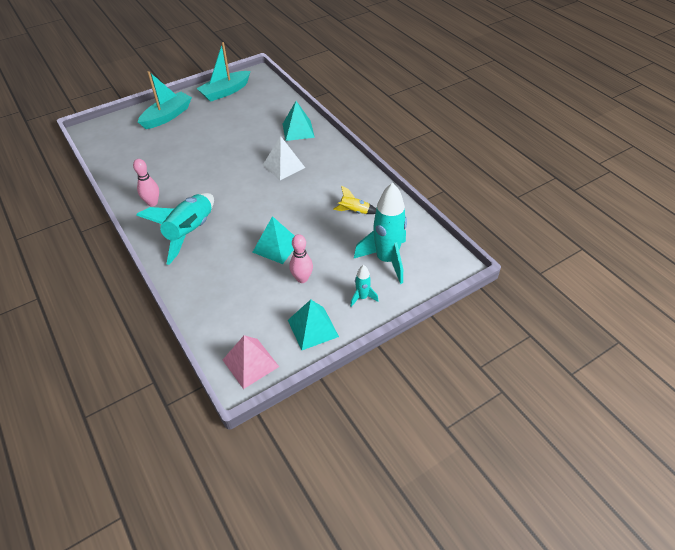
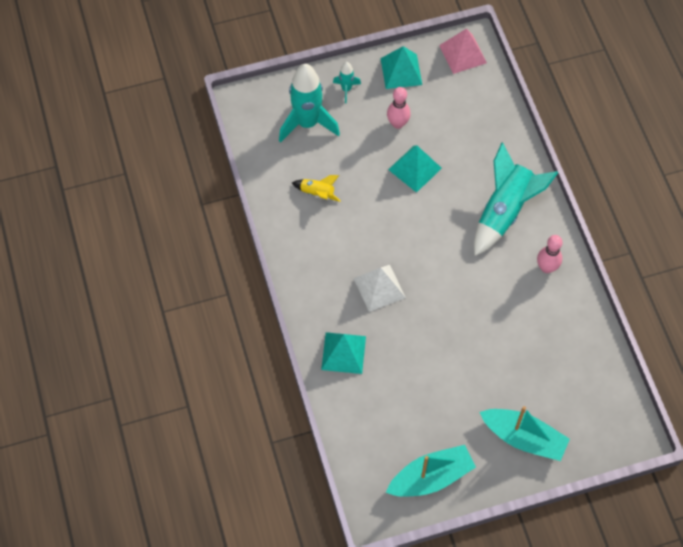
camera: 165 degrees left, 15 degrees up
(167, 116) = (523, 438): turquoise boat -> turquoise boat turned 120 degrees counterclockwise

